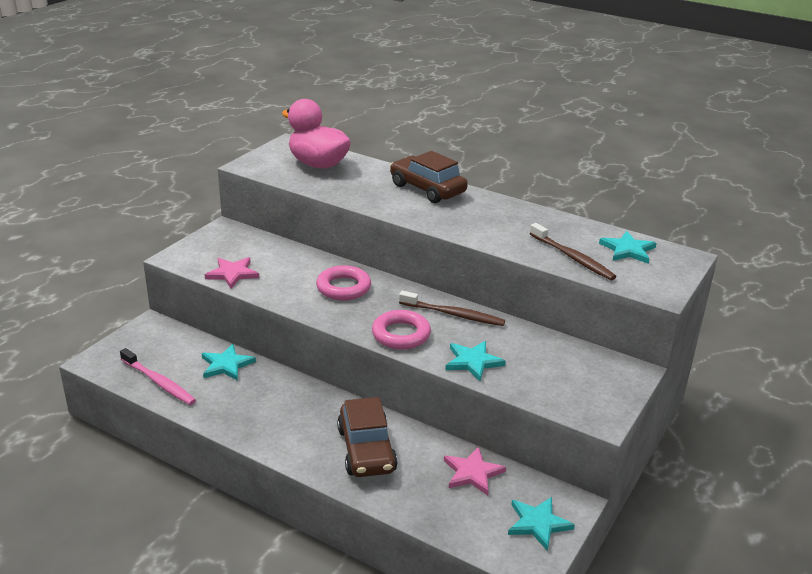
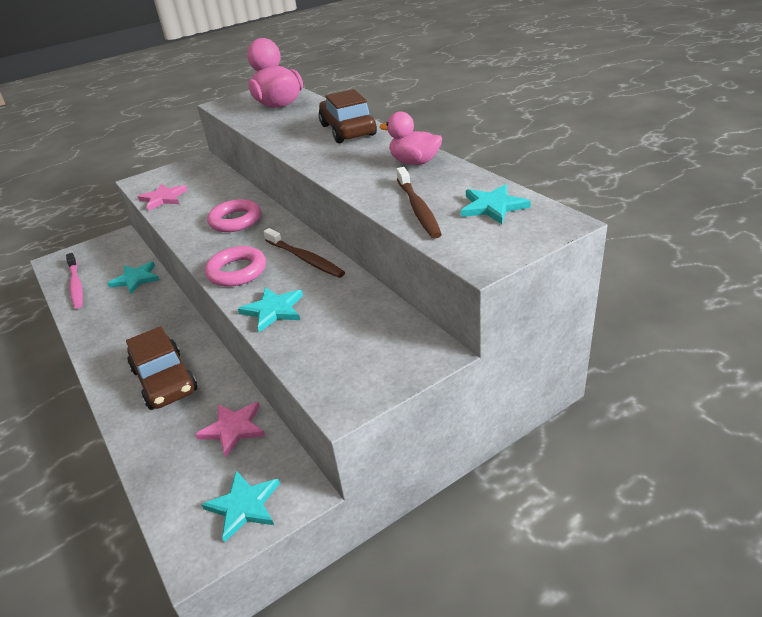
camera: 30 degrees right, 5 degrees up
(366, 450) = (165, 380): brown car -> brown car turned 45 degrees counterclockwise
(525, 217) = (414, 162): none -> pink duck

